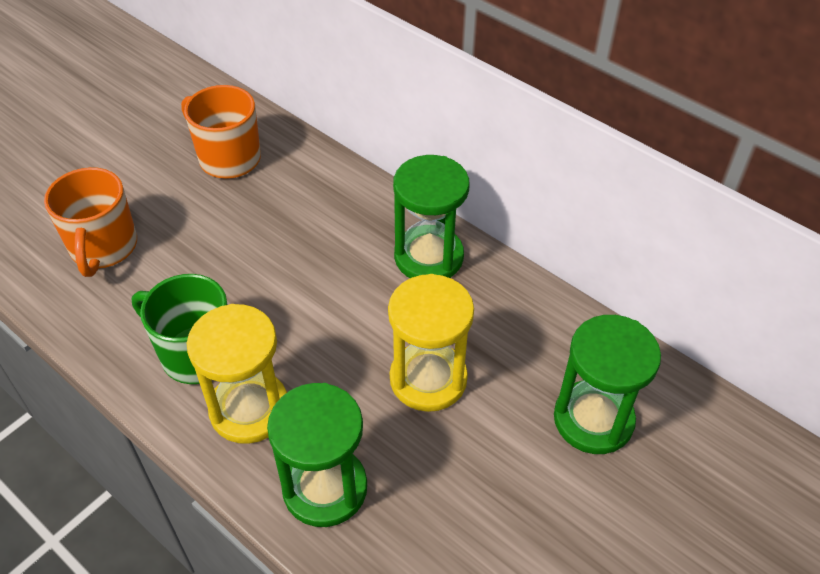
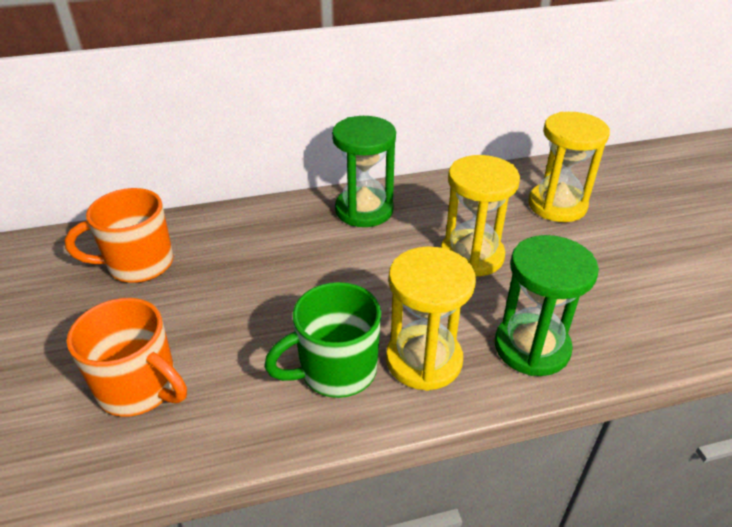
camera: 55 degrees left, 10 degrees down
(593, 419) = (557, 205): green hourglass -> yellow hourglass

